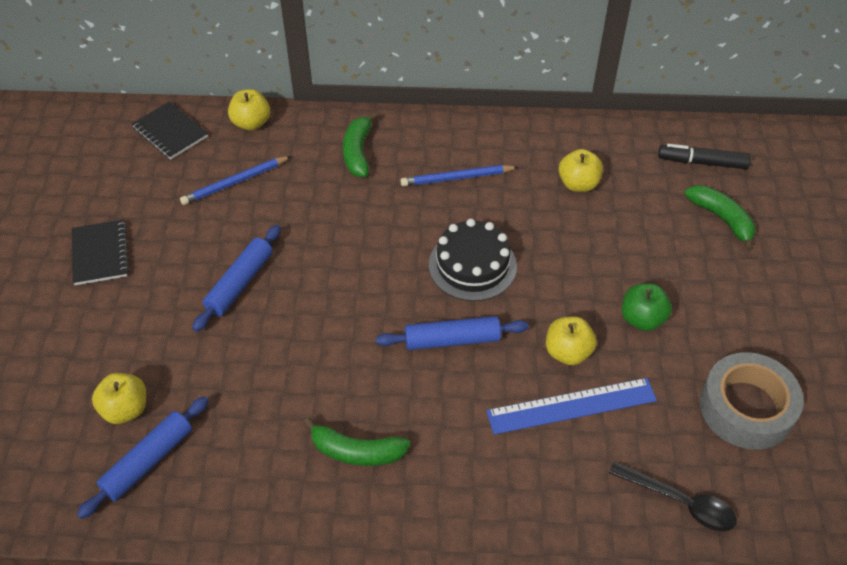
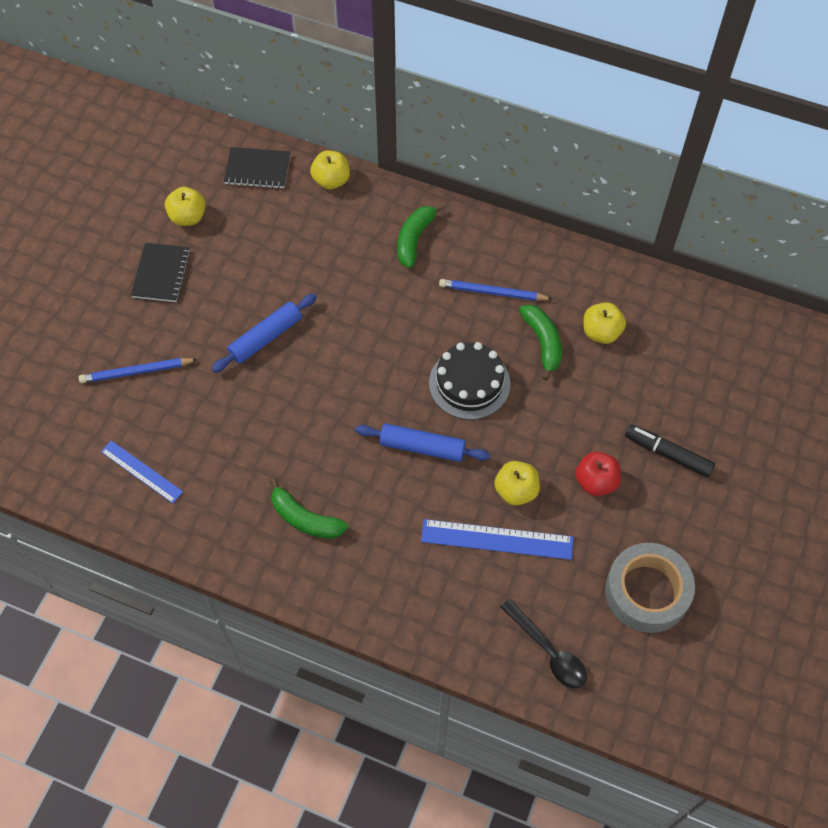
camera: 20 degrees right, 10 degrees up
(125, 409) = (138, 422): yellow apple -> yellow apple (188, 217)
(148, 461) = (141, 471): blue rolling pin -> blue ruler
(170, 132) = (257, 170): black notebook -> black notebook turned 60 degrees counterclockwise
(235, 182) = (296, 238): blue pencil -> blue pencil (136, 372)
(642, 319) = (596, 482): green apple -> red apple
(702, 162) = (730, 346): black marker -> black marker (668, 454)
(722, 219) = (718, 409): green banana -> green banana (543, 343)

